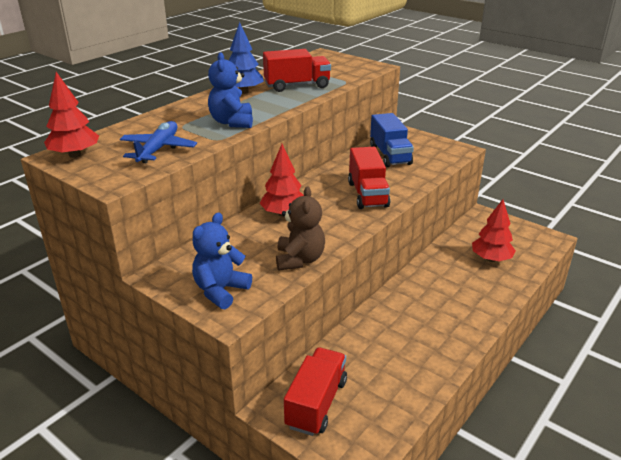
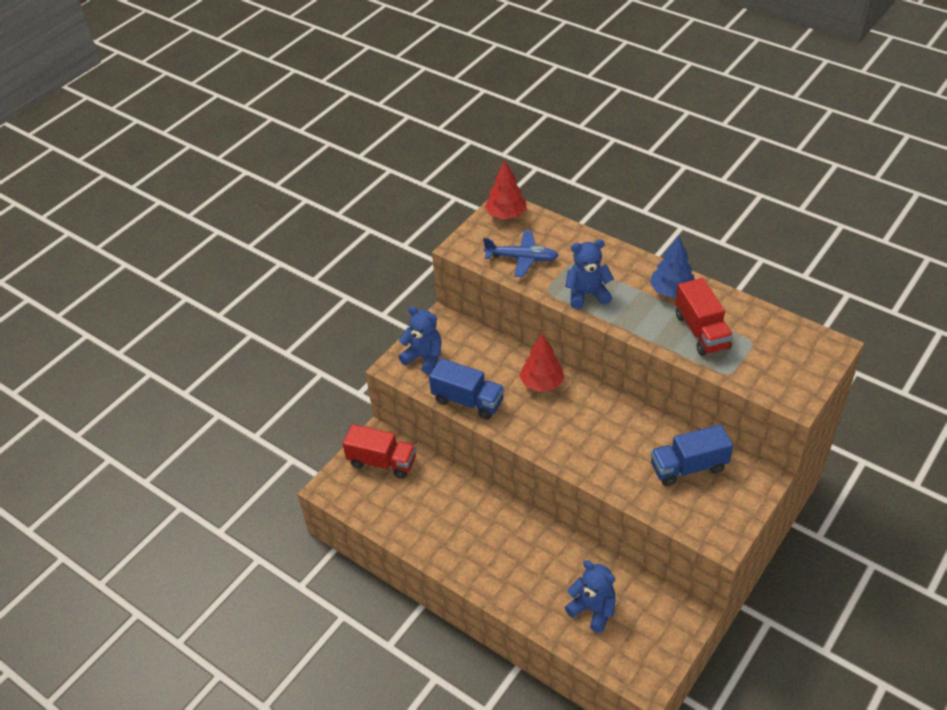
camera: 90 degrees right, 15 degrees up
(299, 260) = (468, 401): brown teddy bear -> blue truck
(367, 194) = (589, 446): red truck -> none
(491, 259) = (593, 609): red tree -> blue teddy bear

